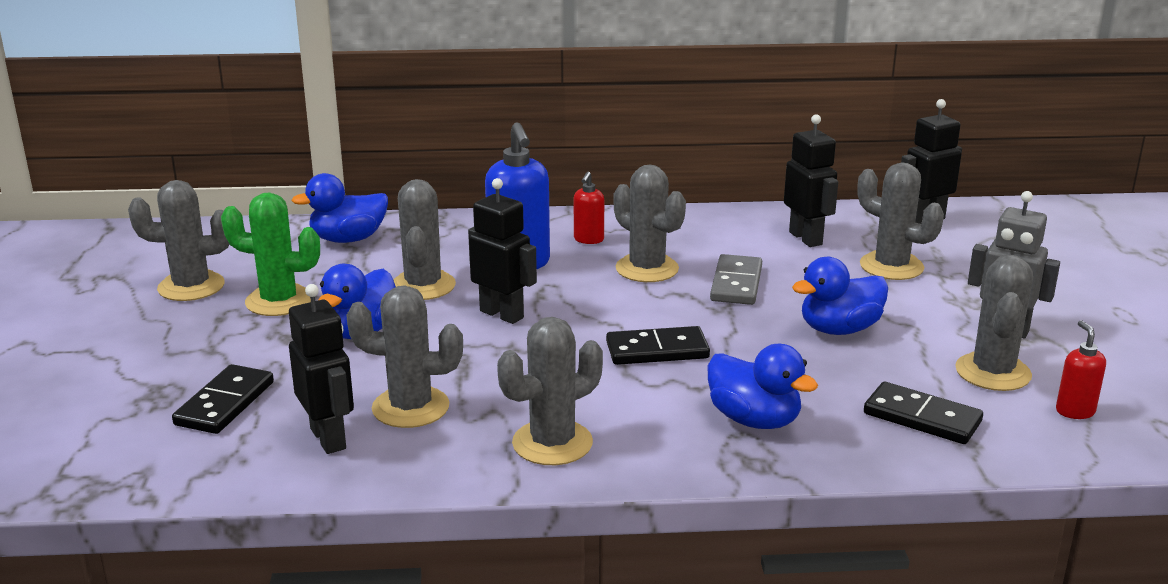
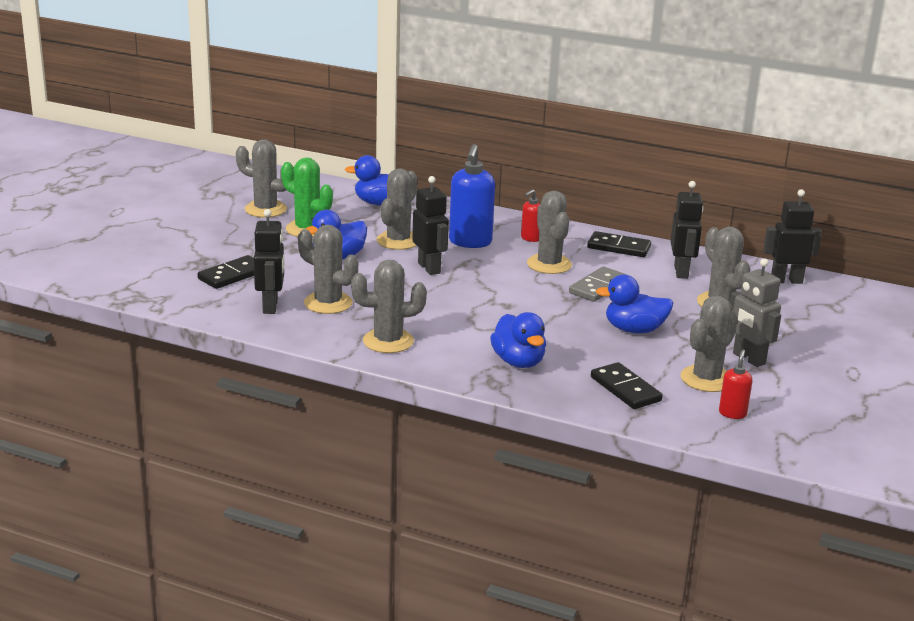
camera: 25 degrees right, 0 degrees up
(657, 350) = (502, 311): black domino -> black domino (618, 247)

